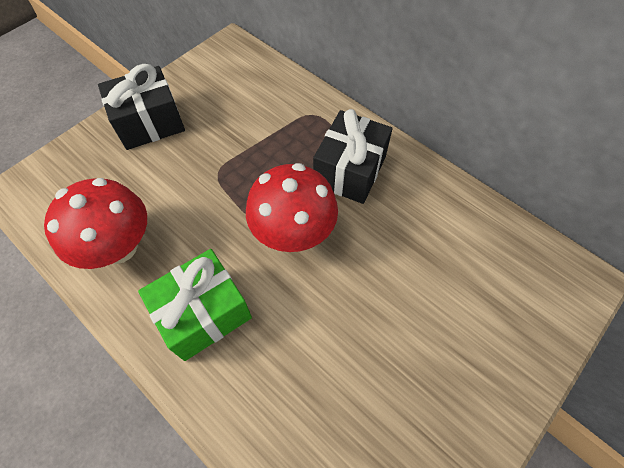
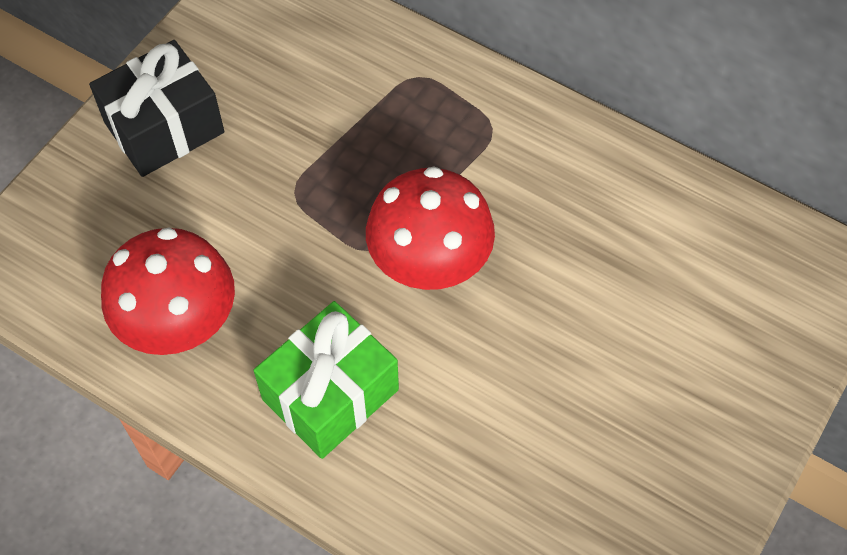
camera: 10 degrees left, 0 degrees up
(349, 171) = (493, 159): black gift -> none

